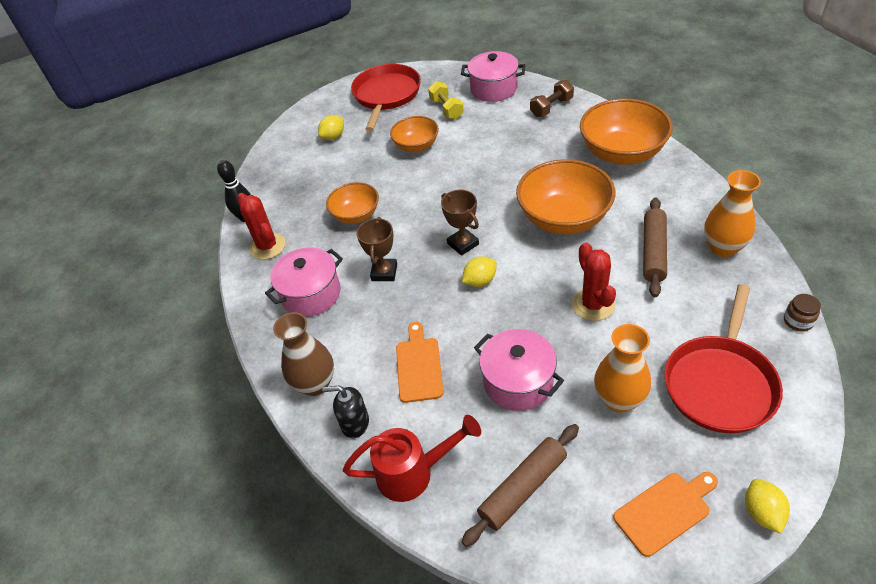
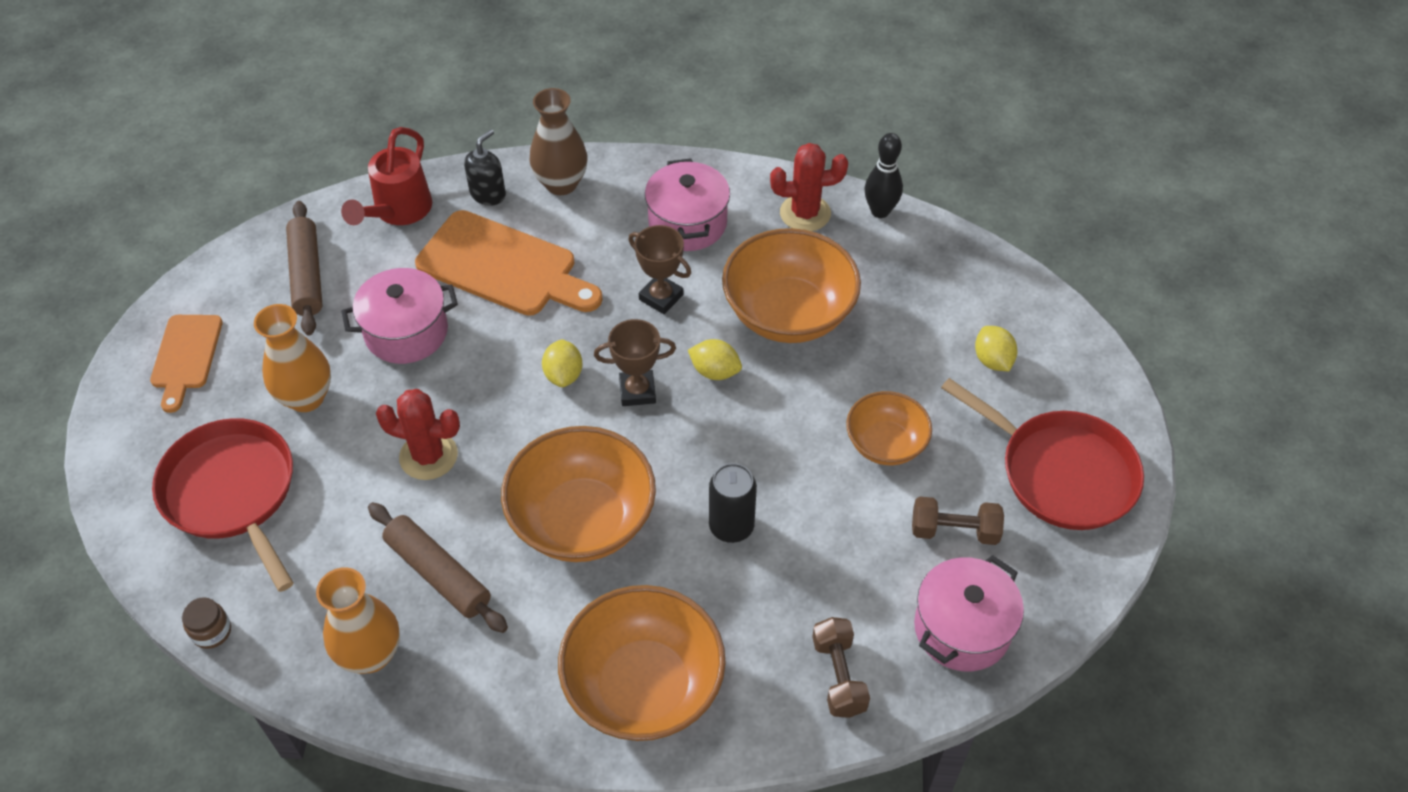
camera: 115 degrees right, 5 degrees up
(356, 215) = (788, 314): orange bowl -> orange bowl, size x1.71
(419, 366) = (503, 267): orange cutting board -> orange cutting board, size x1.69
(446, 109) = (954, 530): yellow dumbbell -> brown dumbbell
(512, 169) = (731, 526): none -> black can
(762, 512) = (110, 421): yellow lemon -> yellow lemon (715, 371)

